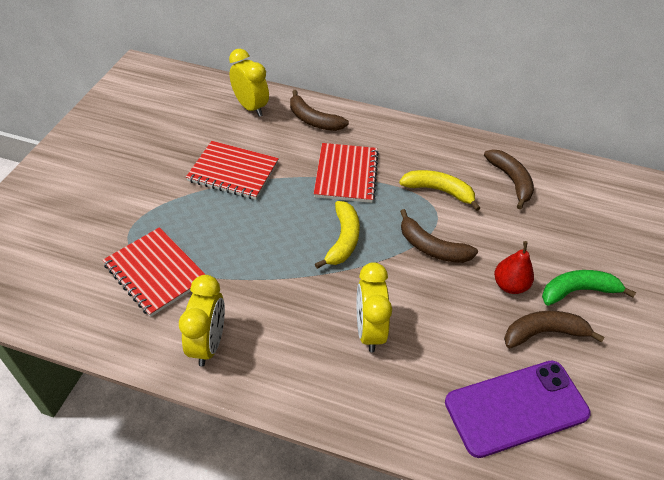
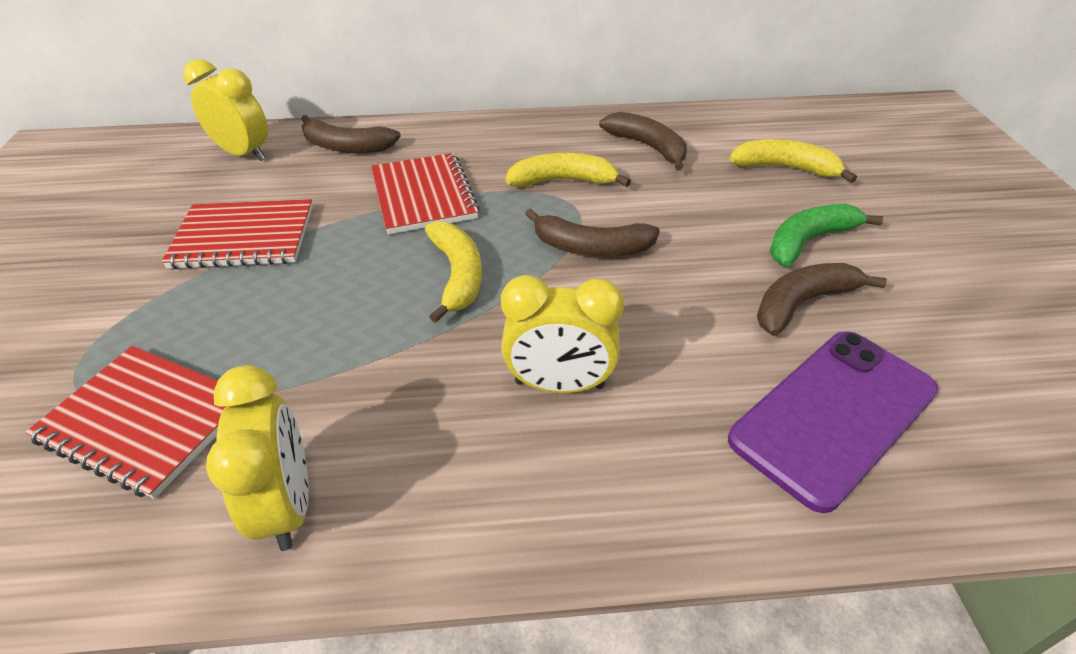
camera: 20 degrees left, 5 degrees down
(369, 330) = (559, 384): yellow clock -> yellow clock turned 60 degrees counterclockwise
(509, 285) = (721, 261): red pear -> none
(599, 229) = (785, 168): none -> yellow banana

